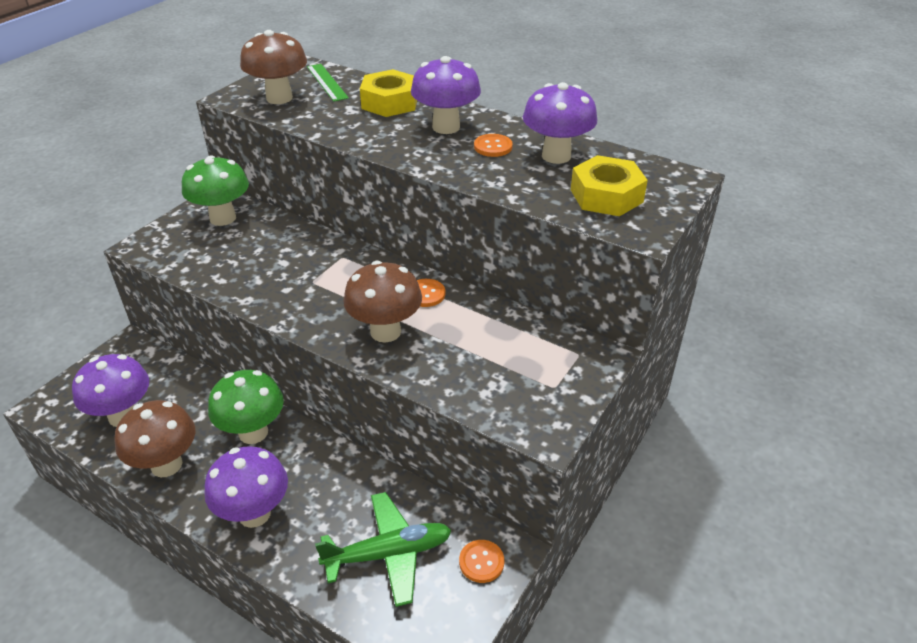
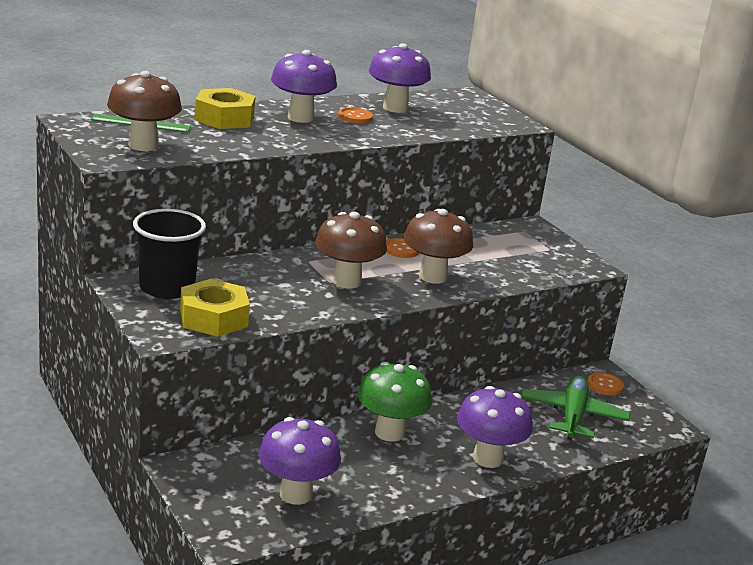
camera: 65 degrees left, 15 degrees down
(166, 465) = (390, 486): brown mushroom -> brown mushroom (346, 281)
(223, 218) = (167, 288): green mushroom -> black cup
(606, 196) = (466, 116): yellow nut -> yellow nut (213, 318)

